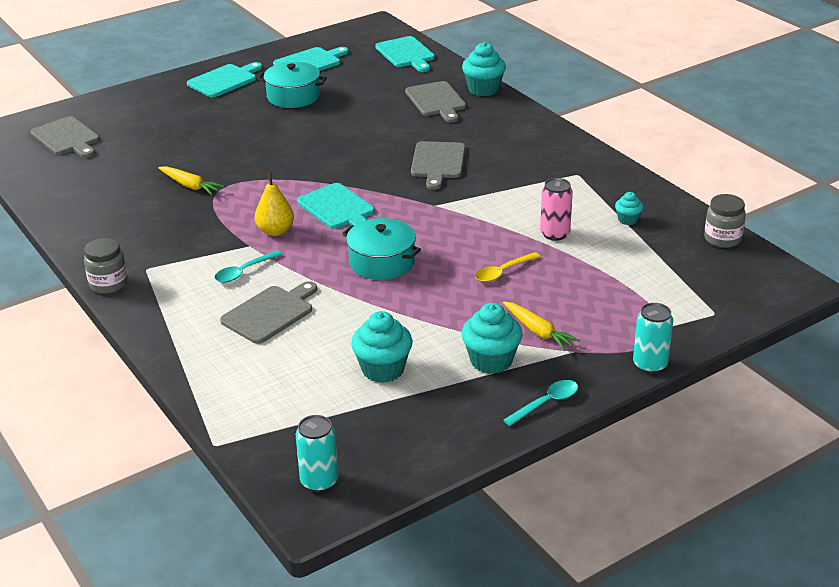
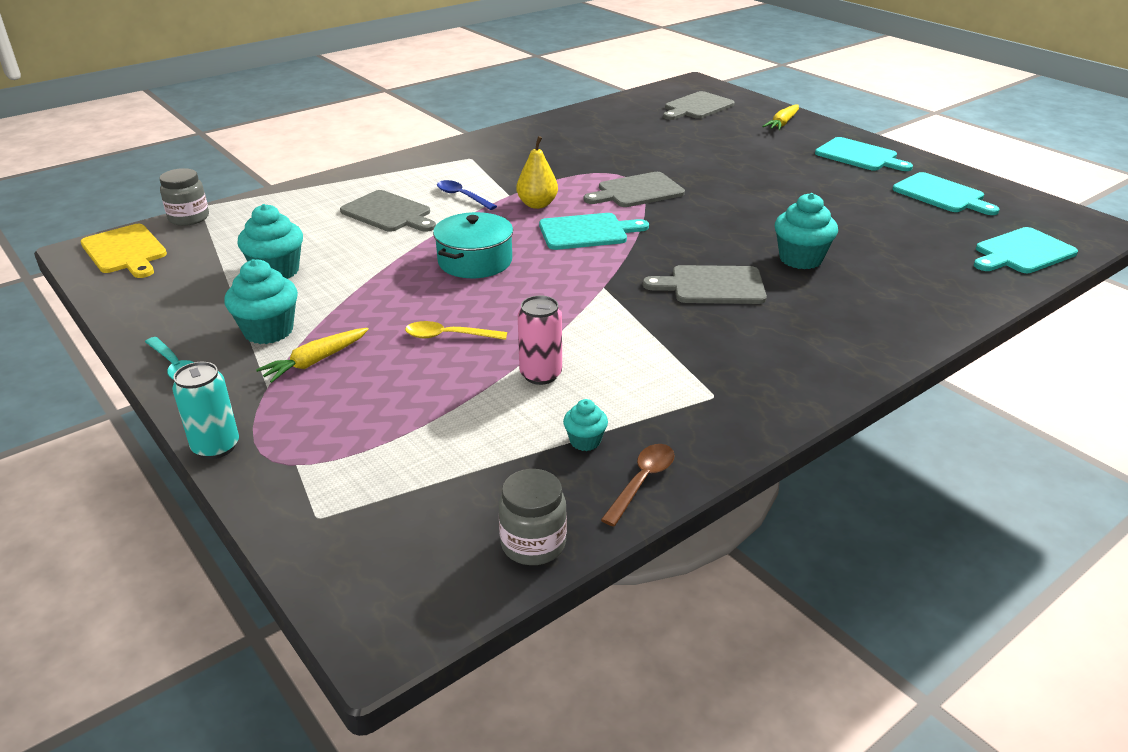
camera: 85 degrees right, 0 degrees up
(108, 284) = (447, 147): grey jar -> grey jar (189, 218)
(190, 186) = (620, 161): yellow carrot -> yellow carrot (782, 123)
(244, 271) = (462, 196): turquoise spoon -> blue spoon
(293, 96) = (842, 192): turquoise pot -> none
(319, 481) = (125, 251): turquoise can -> yellow cutting board
(338, 208) = (587, 232): turquoise cutting board -> turquoise cutting board turned 150 degrees counterclockwise
(436, 101) = (888, 279): grey cutting board -> grey cutting board (637, 191)
(483, 89) = (951, 314): turquoise cupcake -> turquoise cupcake (800, 259)
(503, 272) = (449, 336): yellow spoon -> yellow spoon turned 45 degrees counterclockwise
(664, 203) = (642, 482): none -> brown spoon

